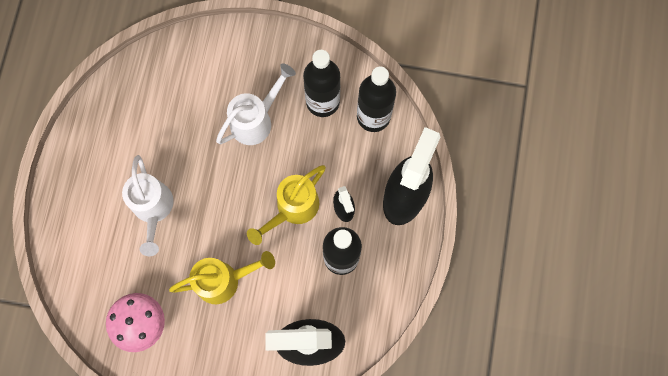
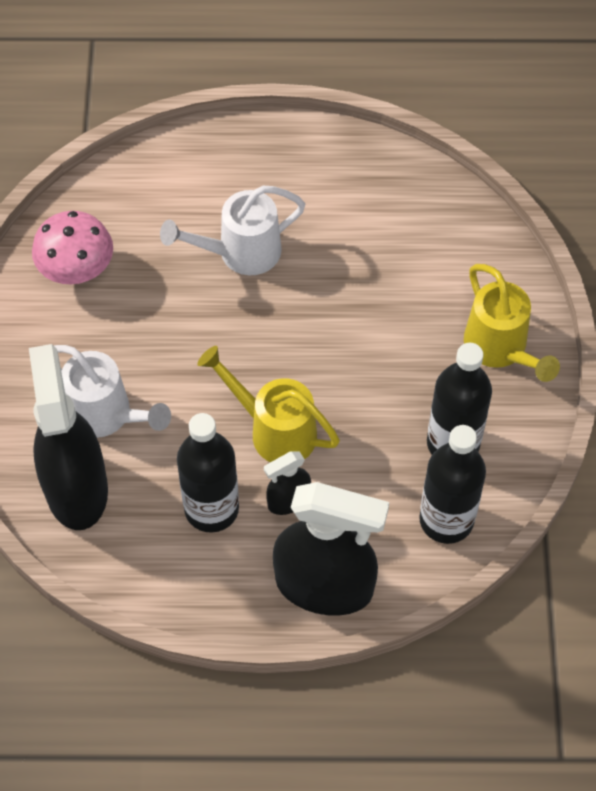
camera: 80 degrees right, 15 degrees down
(223, 280) = (152, 358): yellow watering can -> yellow watering can (500, 348)
(256, 120) = (401, 357): white watering can -> white watering can (106, 414)

